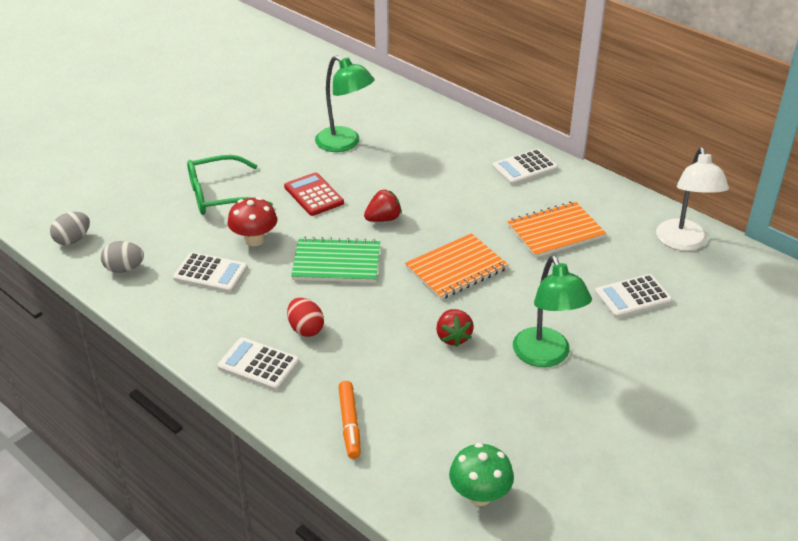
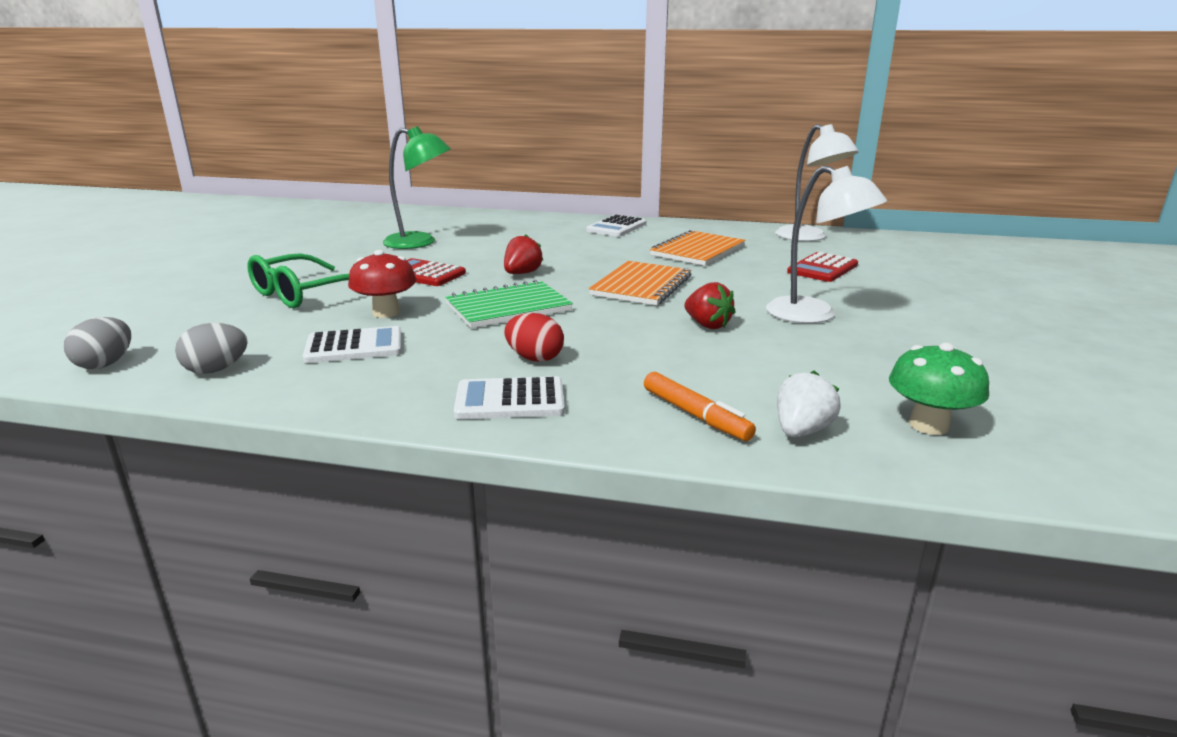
camera: 30 degrees left, 15 degrees down
(396, 464) = (801, 431): none -> white strawberry
(546, 356) = (814, 315): green lamp -> white lamp
(633, 297) = (822, 268): white calculator -> red calculator

